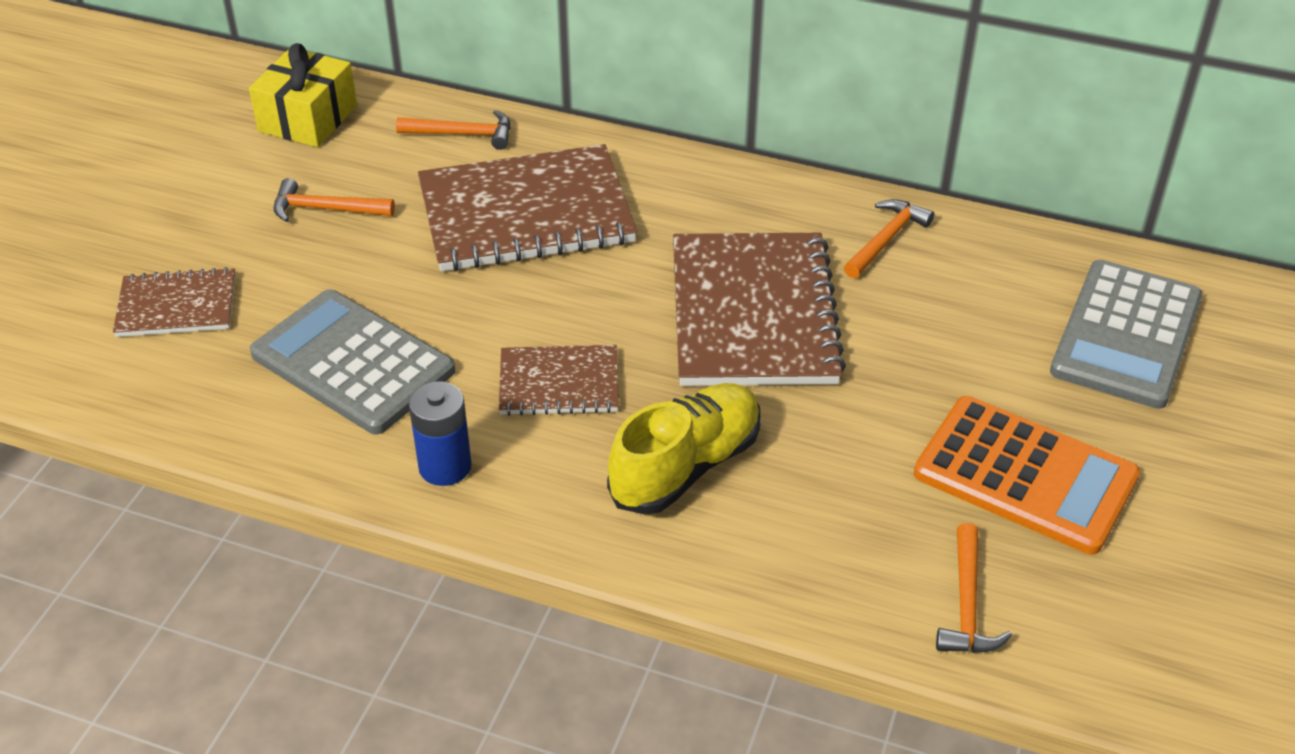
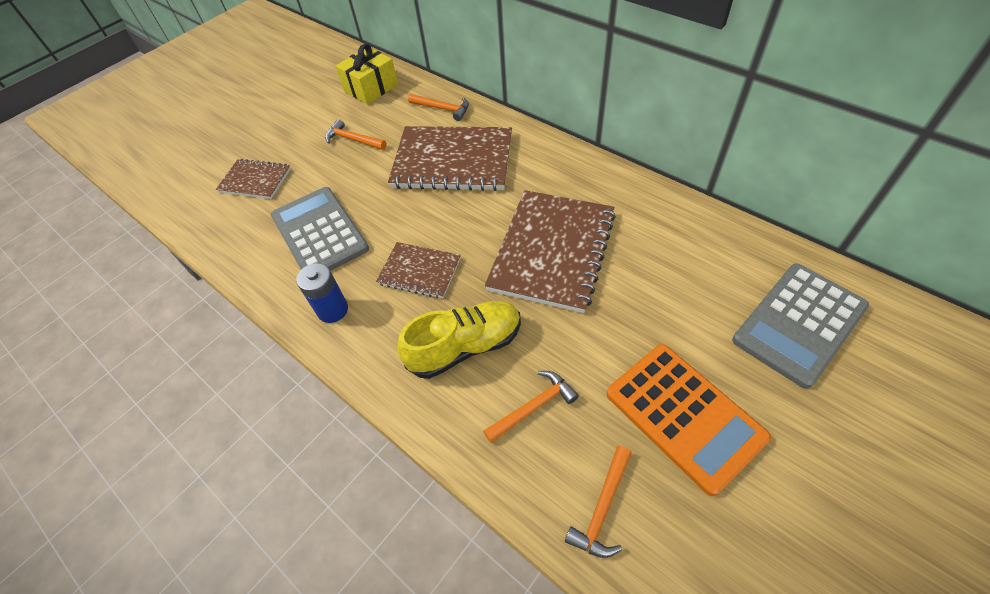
camera: 25 degrees right, 10 degrees up
(886, 239) = (657, 218): orange hammer -> orange hammer (533, 407)

